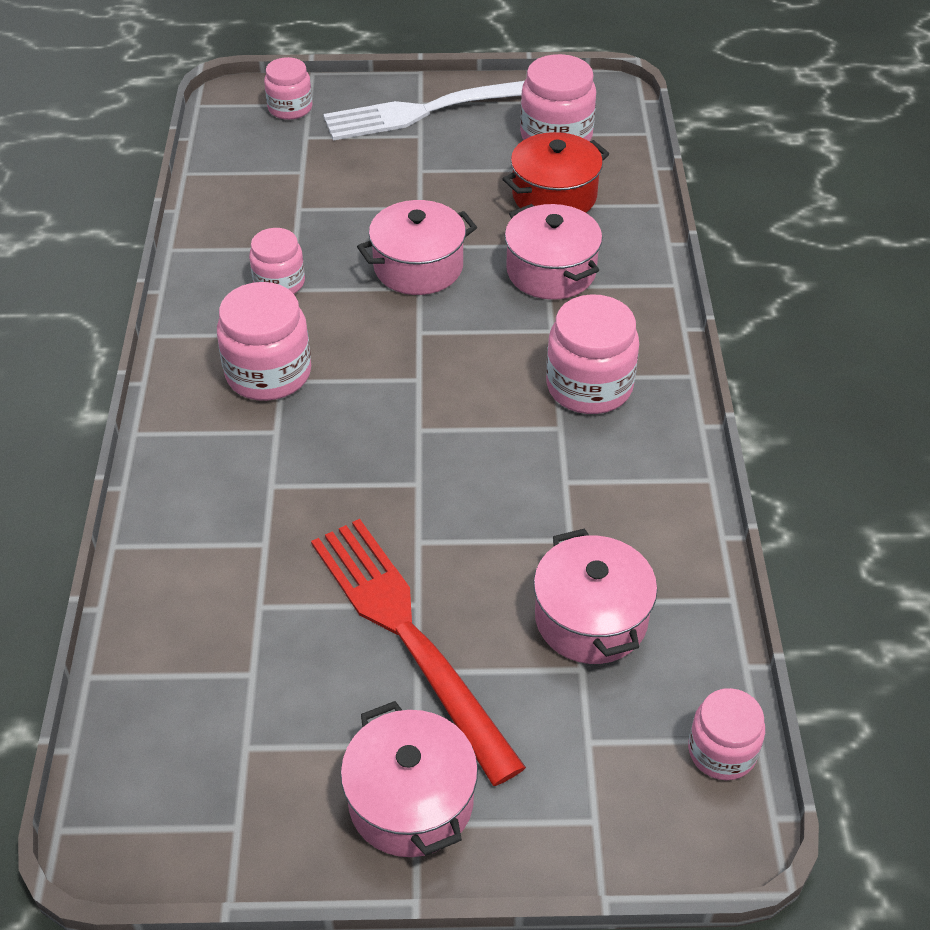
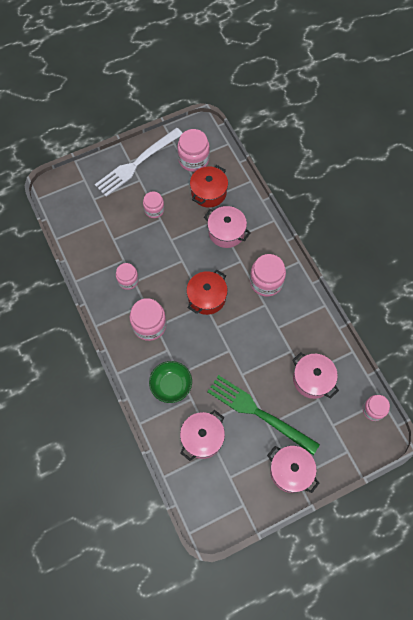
camera: 25 degrees left, 20 degrees up
(237, 500) = (171, 385): none -> green bowl
(290, 108) = (78, 185): pink jar -> pink jar (154, 210)
(408, 636) = (258, 413): red fork -> green fork
(418, 267) = (176, 250): pink pot -> pink pot (202, 438)
(431, 368) = (207, 297): none -> red pot

